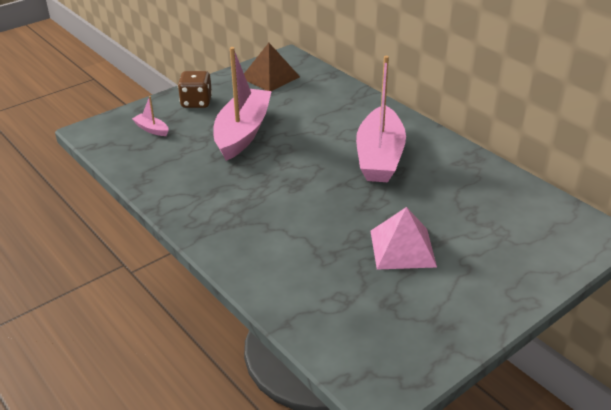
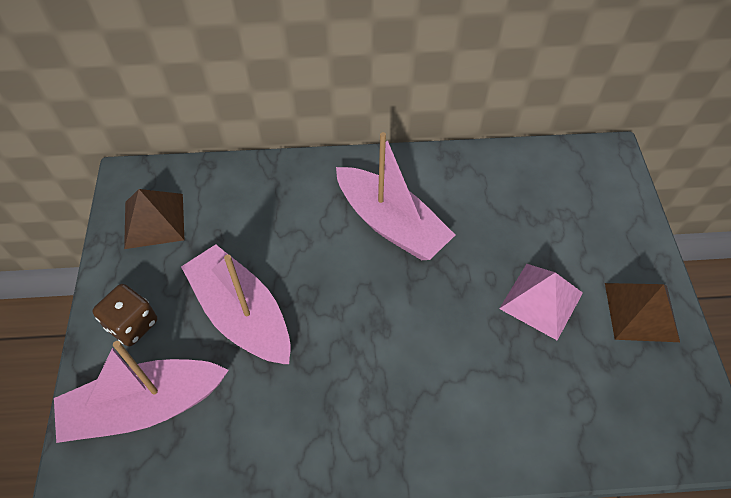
camera: 55 degrees left, 20 degrees up
(151, 129) = (144, 407): pink boat -> pink boat, size x2.48
(459, 306) = (641, 312): none -> brown pyramid

